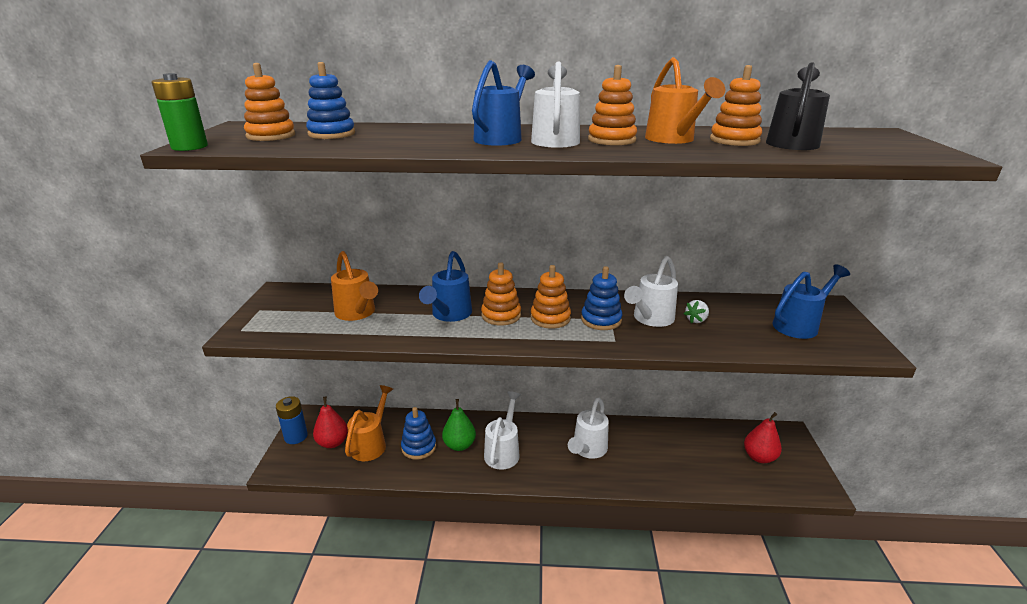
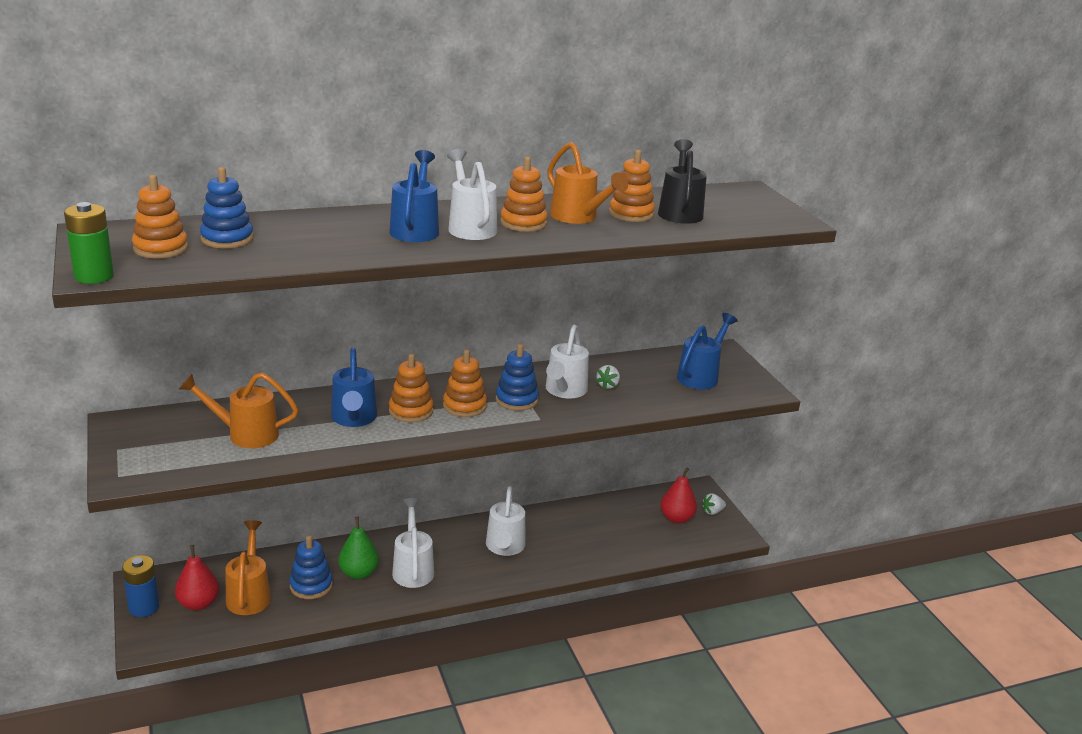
camera: 25 degrees left, 0 degrees up
(357, 313) = (245, 434): orange watering can -> orange watering can turned 150 degrees clockwise
(798, 458) = (712, 512): none -> white strawberry

